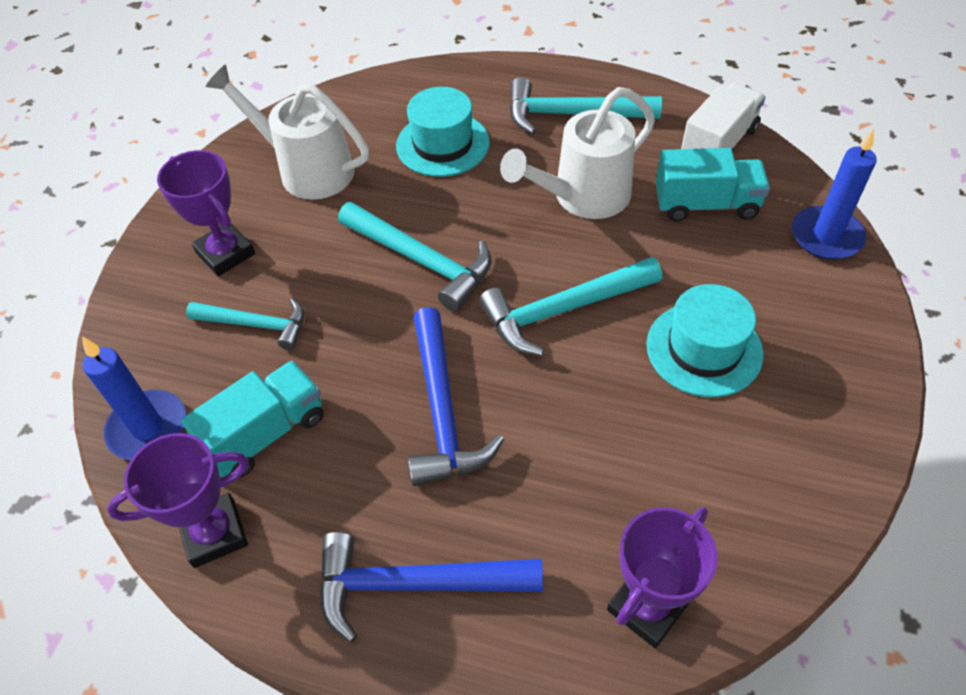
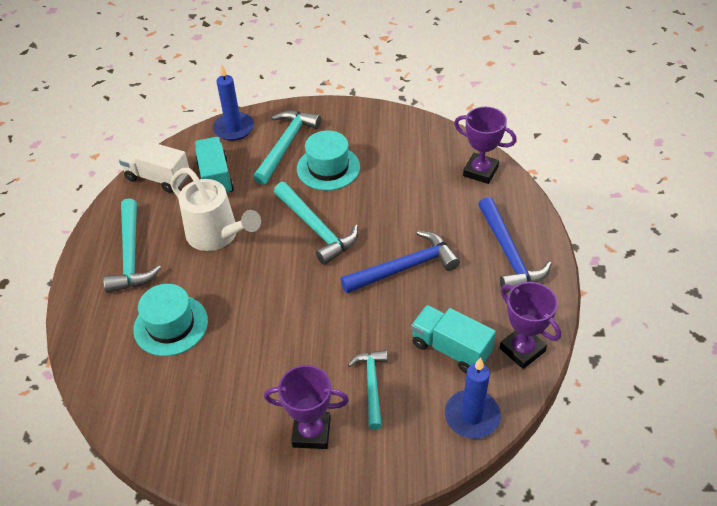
camera: 105 degrees left, 5 degrees down
(225, 253) = (311, 432): purple trophy -> purple trophy turned 60 degrees clockwise
(306, 169) = (210, 409): white watering can -> none
(421, 260) = (292, 307): turquoise hammer -> turquoise hammer (286, 145)

